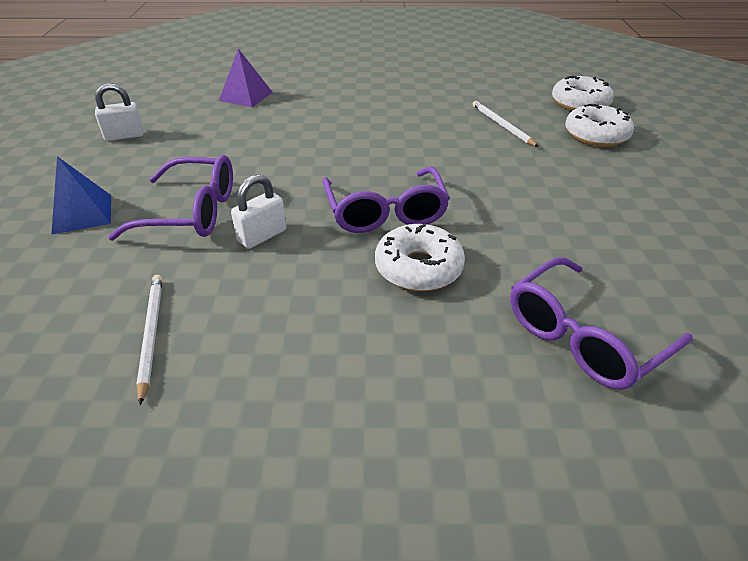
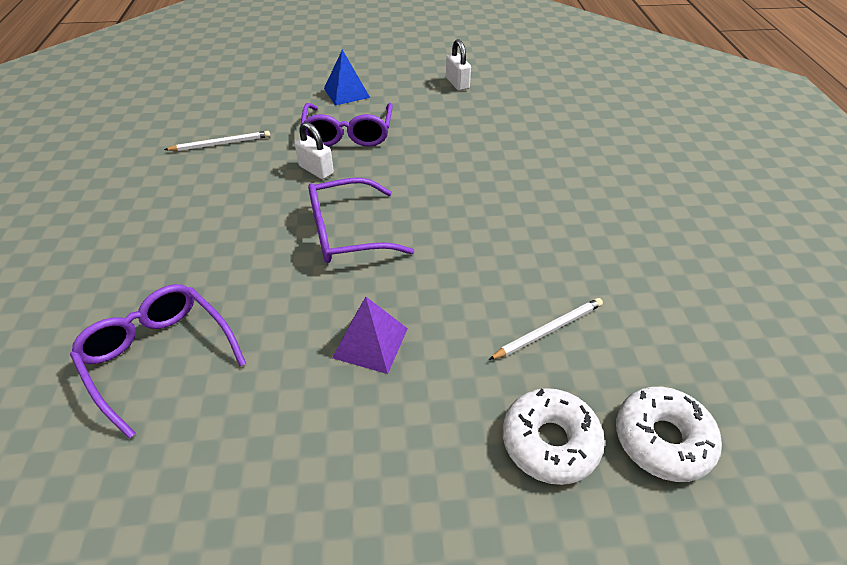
camera: 85 degrees right, 5 degrees up
(246, 96) = (554, 127): purple pyramid -> purple pyramid (370, 343)
(418, 268) = (265, 255): white donut -> none

